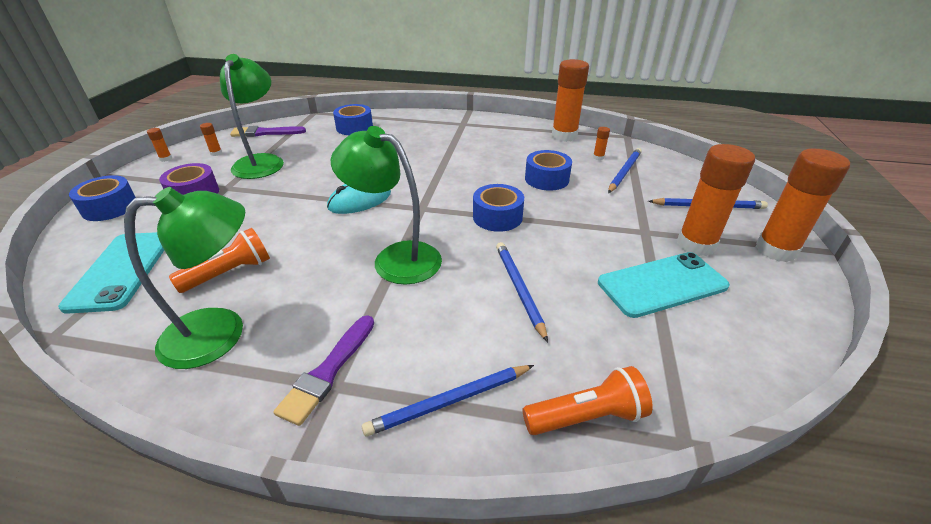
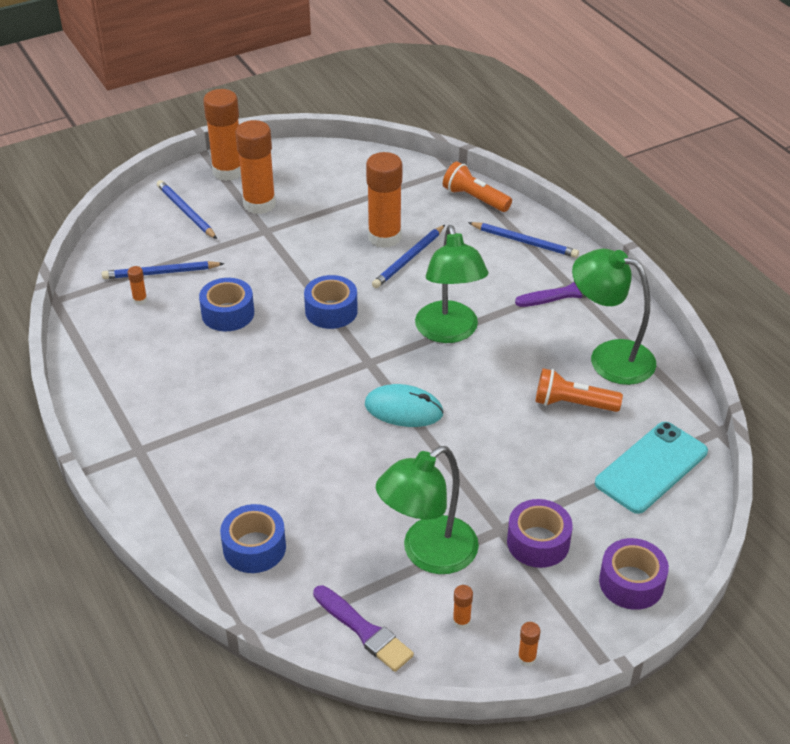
camera: 130 degrees left, 5 degrees up
(110, 207) = (631, 582): blue tape -> purple tape
(564, 136) = (99, 346): orange glue stick -> orange glue stick (384, 237)
(662, 284) = (330, 205): turquoise phone -> none

